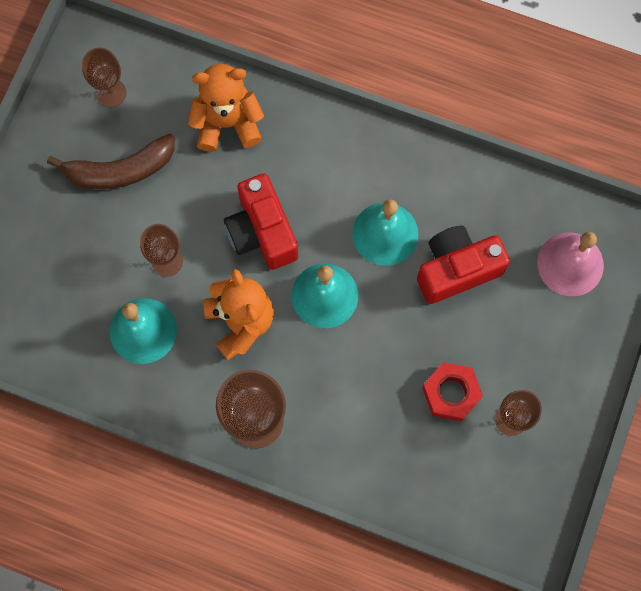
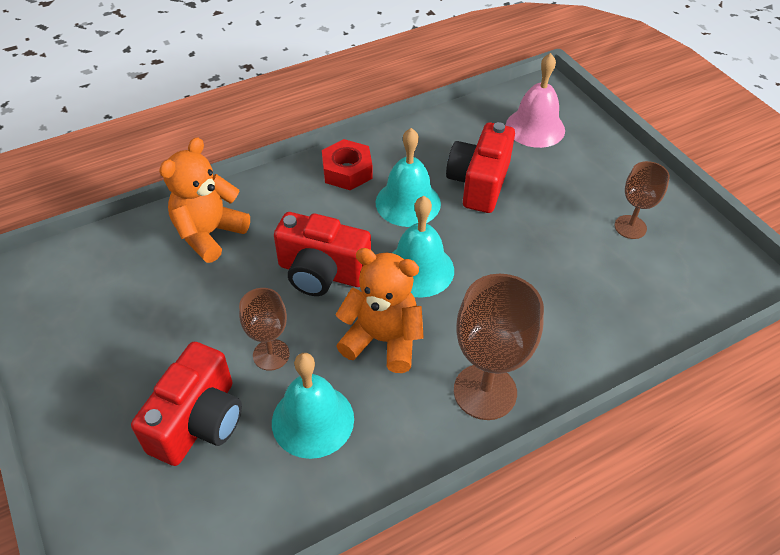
camera: 50 degrees left, 25 degrees down
(85, 264) = (199, 421): none -> red camera
(111, 93) = (83, 289): brown goblet -> none
(120, 170) = (152, 331): brown banana -> none
(451, 393) = (577, 247): red nut -> red nut (347, 171)

